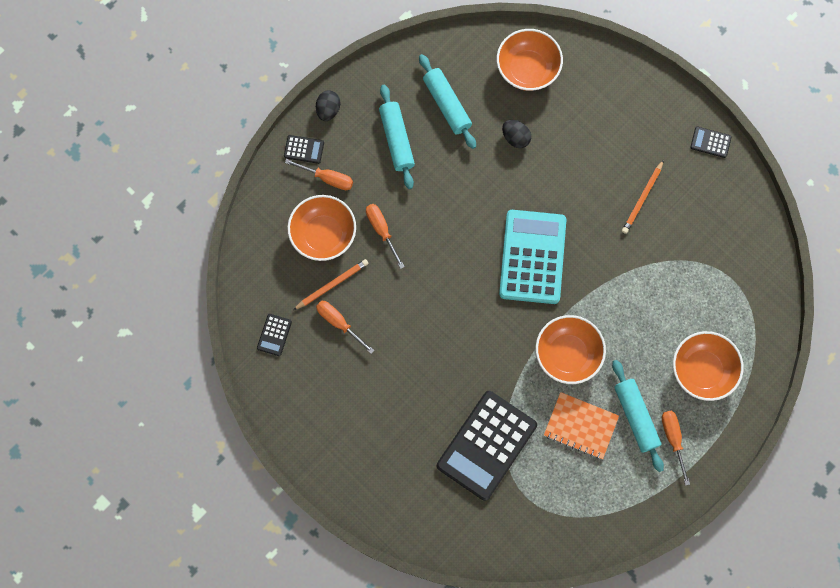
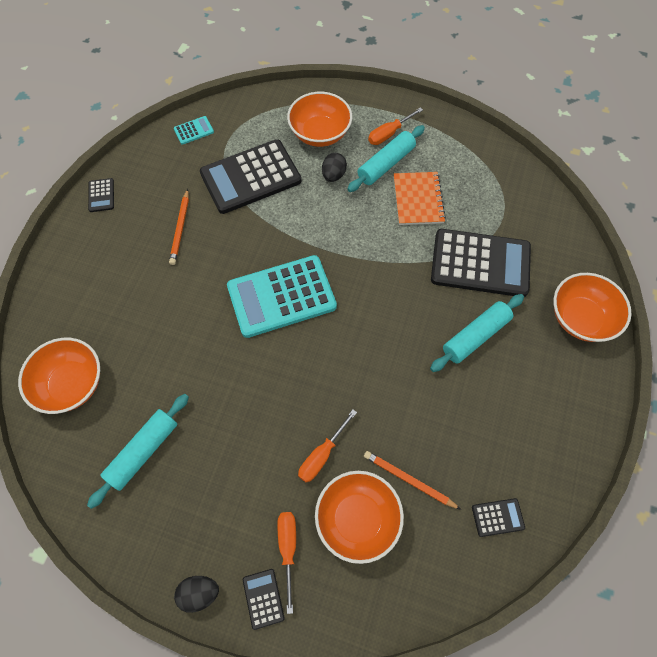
camera: 115 degrees left, 10 degrees down
(339, 323) = (445, 452): orange screwdriver -> none
(397, 140) = (207, 488): turquoise rolling pin -> turquoise rolling pin (475, 336)
(515, 138) = (158, 363): black egg -> black egg (333, 175)
(567, 354) = (360, 232): orange bowl -> orange bowl (580, 318)
(642, 198) = (180, 228): orange pencil -> orange pencil turned 90 degrees clockwise
(675, 282) = (251, 177): none -> black calculator
(757, 250) = (194, 130): none -> turquoise calculator

